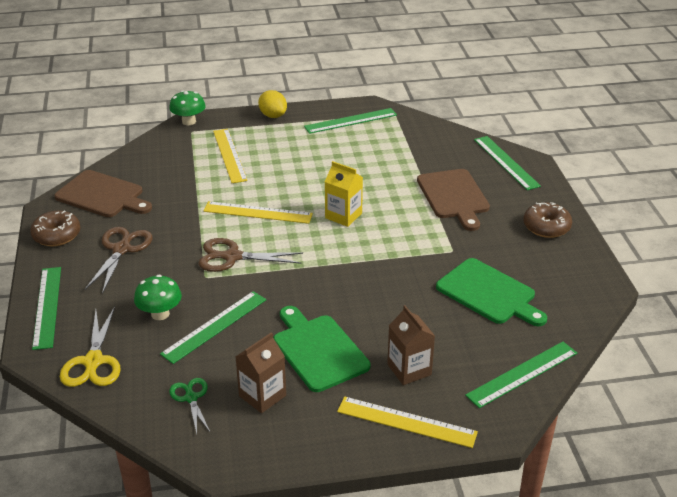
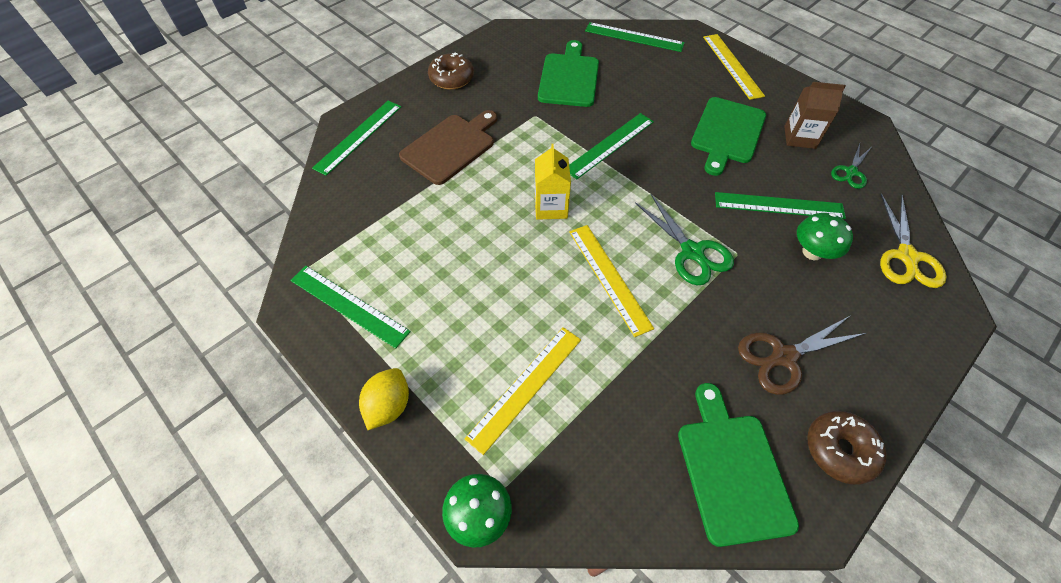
camera: 125 degrees left, 20 degrees up
(47, 307) = (915, 350): green ruler -> green ruler (609, 145)
(93, 361) = (906, 256): yellow scissors -> yellow scissors turned 135 degrees clockwise
(102, 195) = (732, 471): brown cutting board -> green cutting board
(232, 257) = (692, 252): brown scissors -> green scissors
(409, 369) = (689, 83): brown carton -> none

